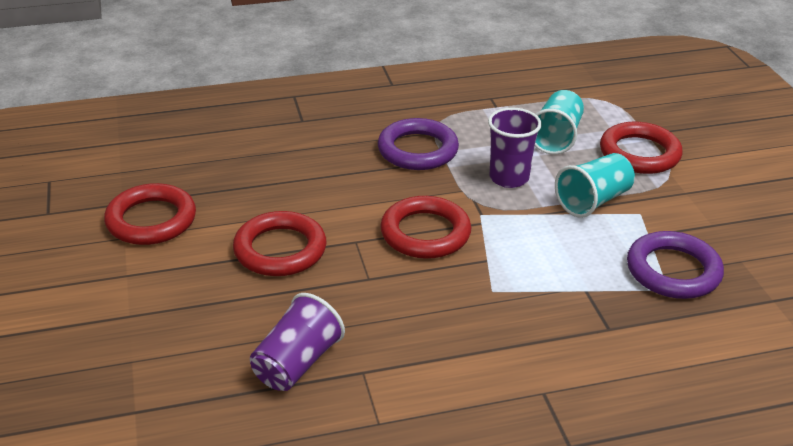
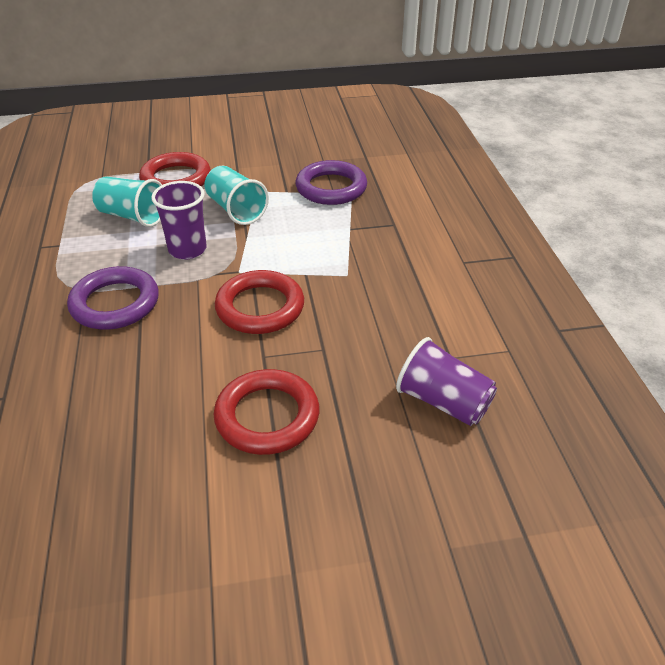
camera: 85 degrees left, 5 degrees up
(151, 220) = (179, 555): red ring -> none

